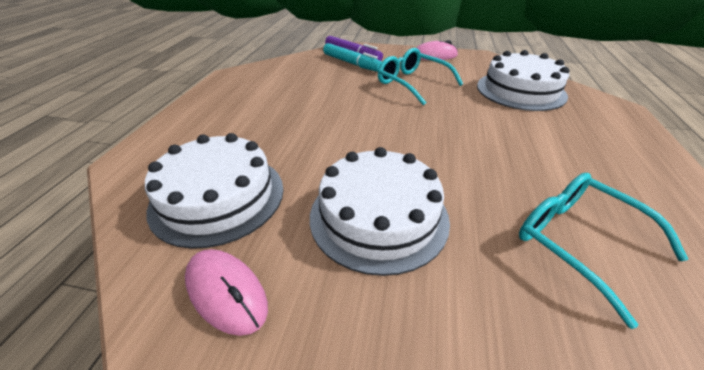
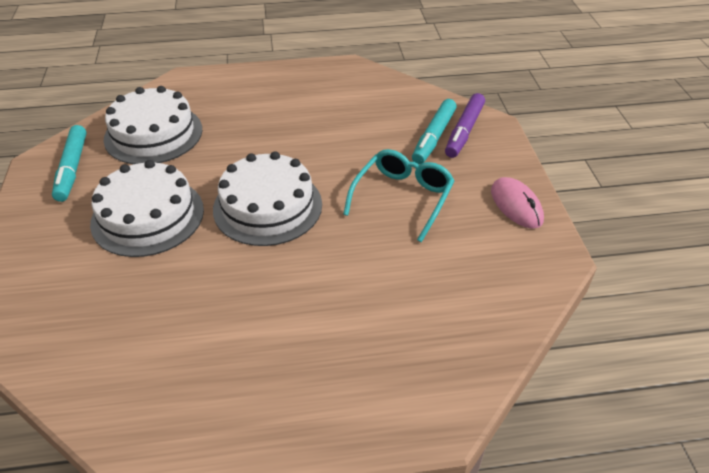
camera: 70 degrees right, 5 degrees up
(226, 292) = (72, 168): pink mouse -> turquoise marker
(520, 90) = (439, 304): white cake -> white cake (267, 206)
(576, 240) = (139, 335): turquoise glasses -> none

